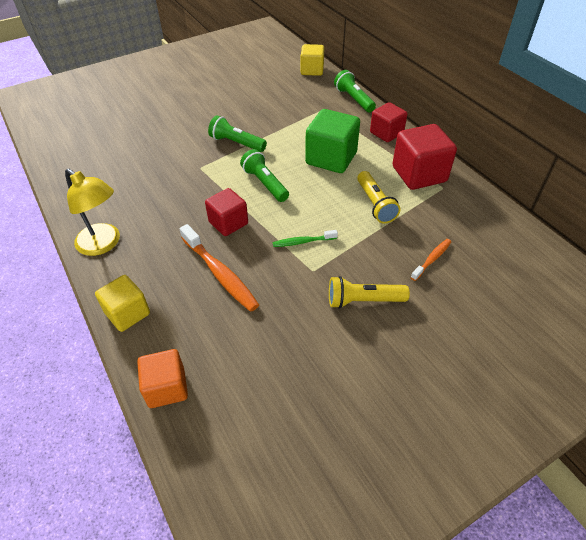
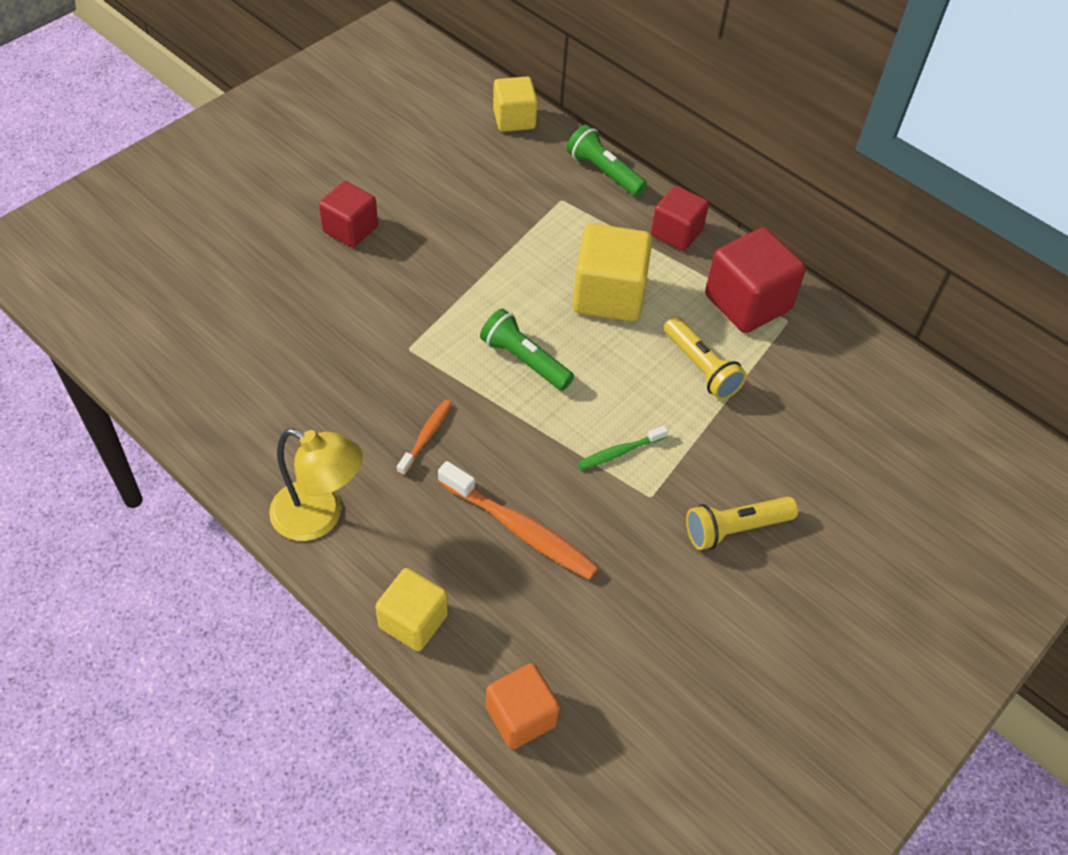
camera: 20 degrees left, 5 degrees up
(228, 223) = (497, 441): red cube -> red cube (350, 229)
(236, 143) = (448, 291): green flashlight -> none
(331, 158) = (608, 295): green cube -> yellow cube
(432, 259) = (806, 445): orange toothbrush -> orange toothbrush (426, 436)

